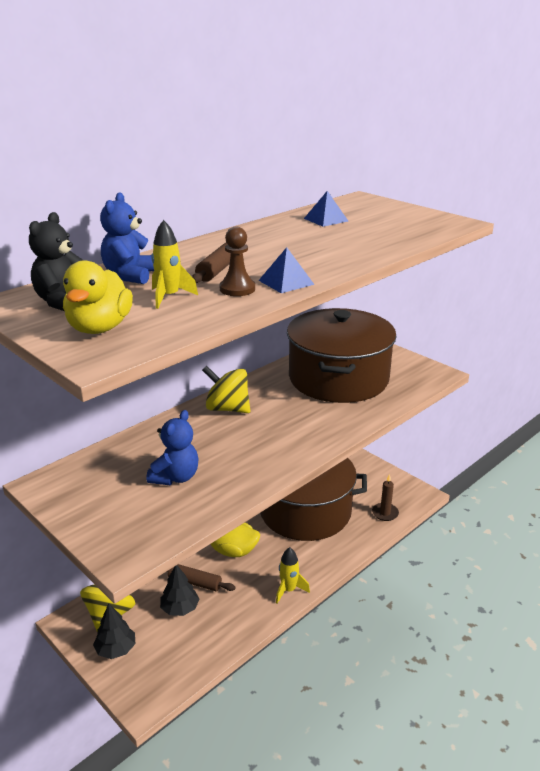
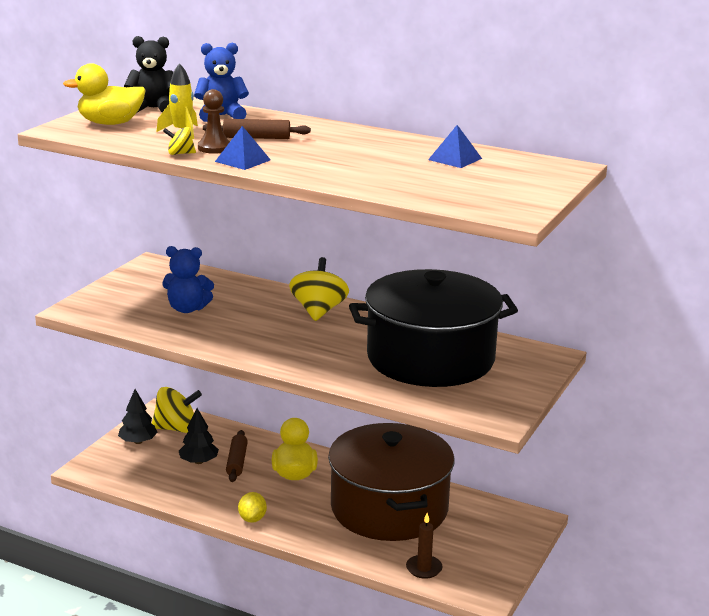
camera: 70 degrees right, 5 degrees down
(245, 304) = (180, 154): none -> yellow spinning top
(289, 590) = (252, 519): yellow rocket -> yellow lemon
(338, 378) = (430, 358): brown pot -> black pot

